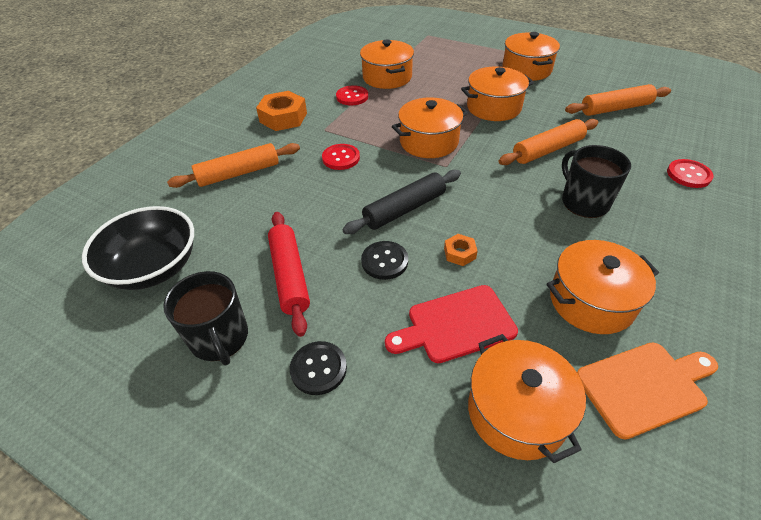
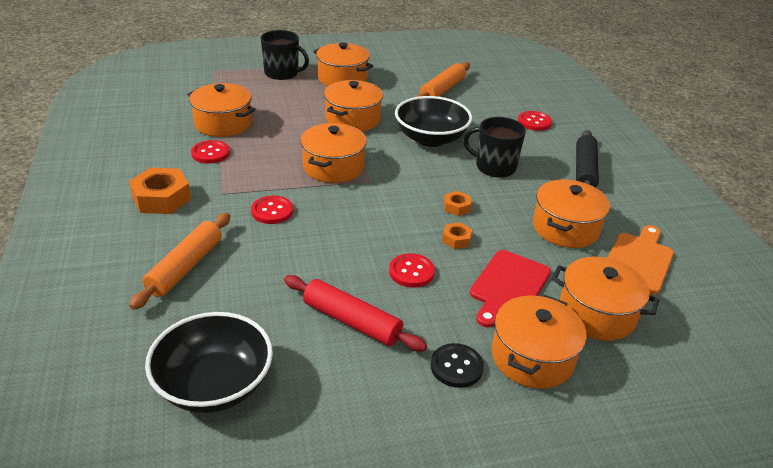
camera: 45 degrees left, 10 degrees down
(220, 338) = (356, 396): black mug -> black mug (282, 73)
(384, 261) = (411, 272): black button -> red button
(394, 409) = (532, 357): none -> orange pot
(404, 209) = (379, 227): black rolling pin -> black rolling pin (584, 170)
(496, 223) = (456, 207): none -> orange nut
(547, 150) = (431, 139): orange rolling pin -> black bowl

